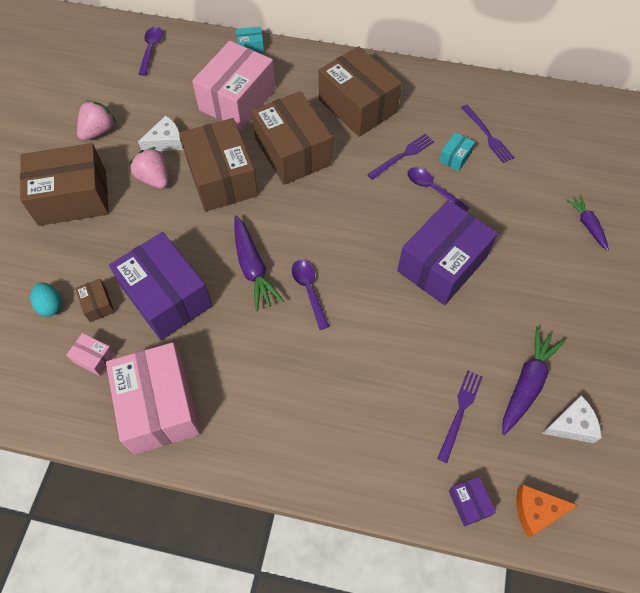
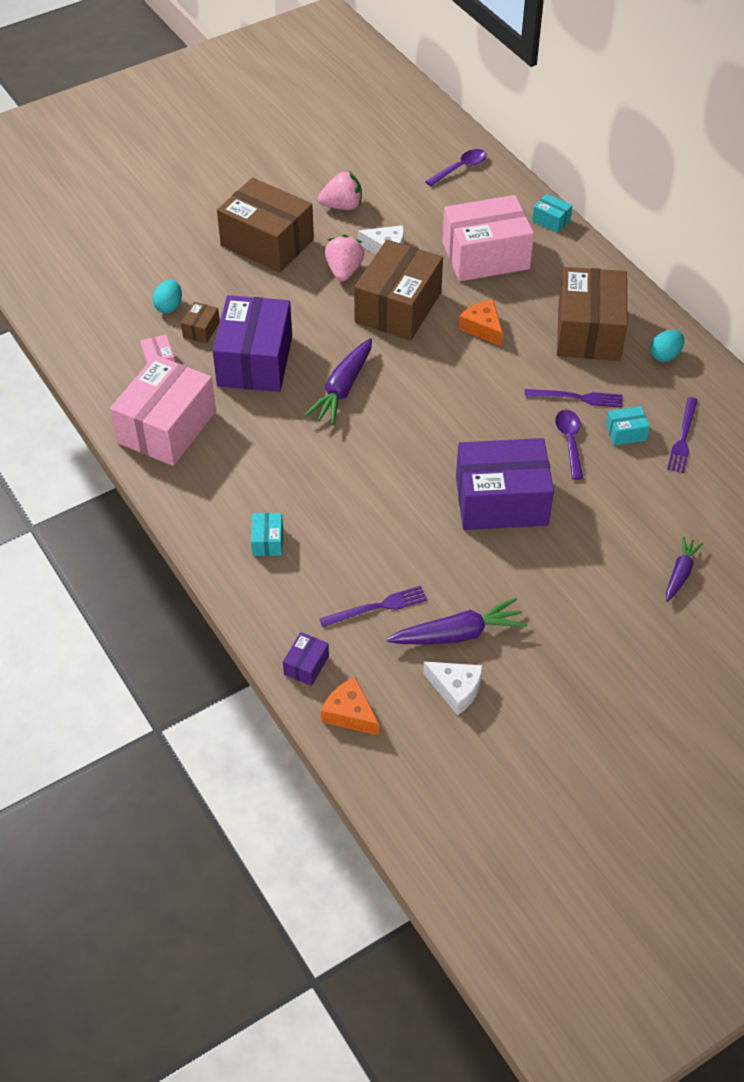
camera: 45 degrees right, 10 degrees down
(293, 152) = (482, 328): brown box -> orange cheese
(309, 290) = (366, 436): purple spoon -> none
(335, 431) = (267, 541): none -> turquoise box
(417, 89) = (665, 355): none -> turquoise egg

